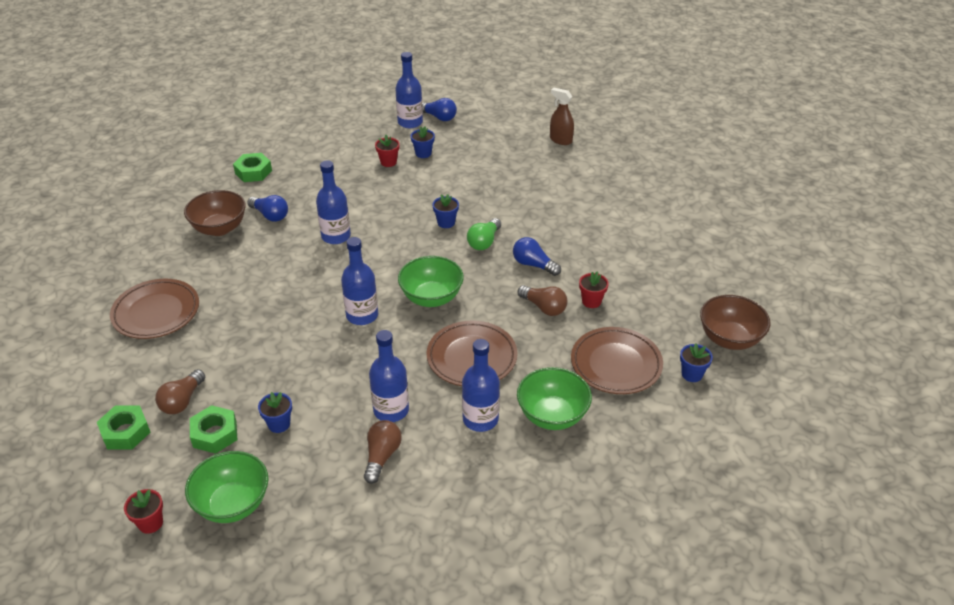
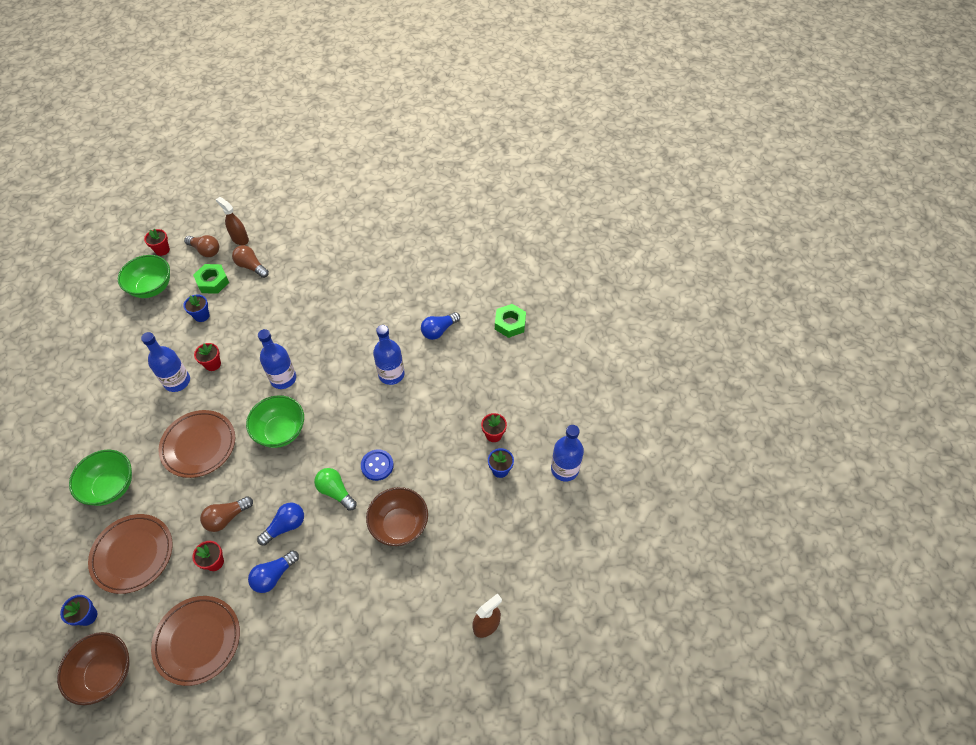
camera: 105 degrees right, 15 degrees up
(125, 432) = (240, 239): green nut -> brown spray bottle
(156, 312) = (346, 254): brown plate -> brown plate (198, 641)
(219, 228) = (433, 295): brown bowl -> brown bowl (399, 525)
(356, 384) = (213, 364): none -> red flower pot
(382, 456) = (140, 369): brown light bulb -> brown light bulb (205, 250)
(439, 117) = (568, 501): blue light bulb -> blue light bulb (274, 576)
(446, 223) = (377, 465): blue flower pot -> blue button
(480, 419) = (136, 436): blue bottle -> none

